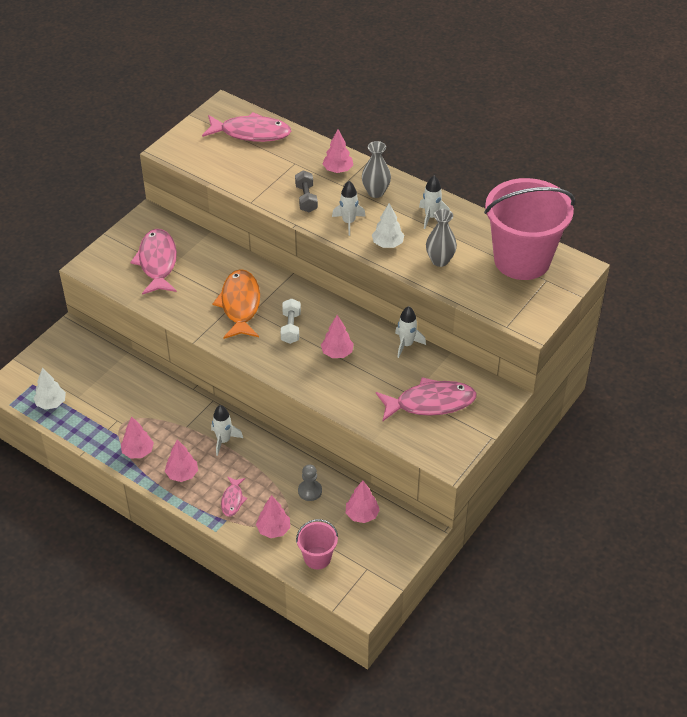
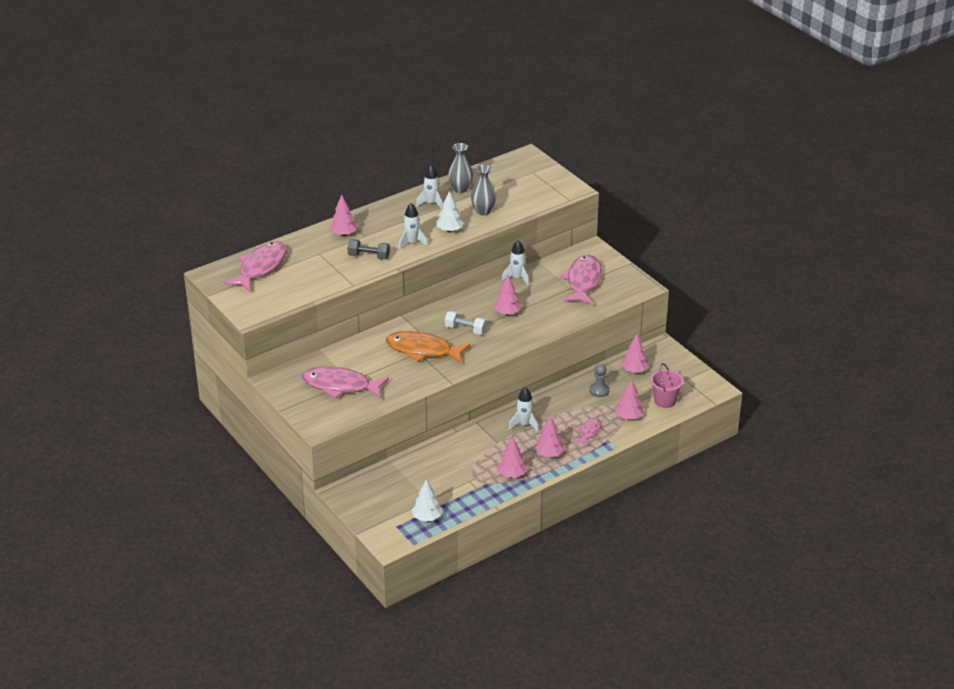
camera: 70 degrees left, 10 degrees down
(232, 500) = (589, 432): pink fish -> pink fish turned 90 degrees counterclockwise
(375, 192) = (384, 222): grey vase -> grey vase (460, 189)
(522, 260) = (505, 176): pink bucket -> none

